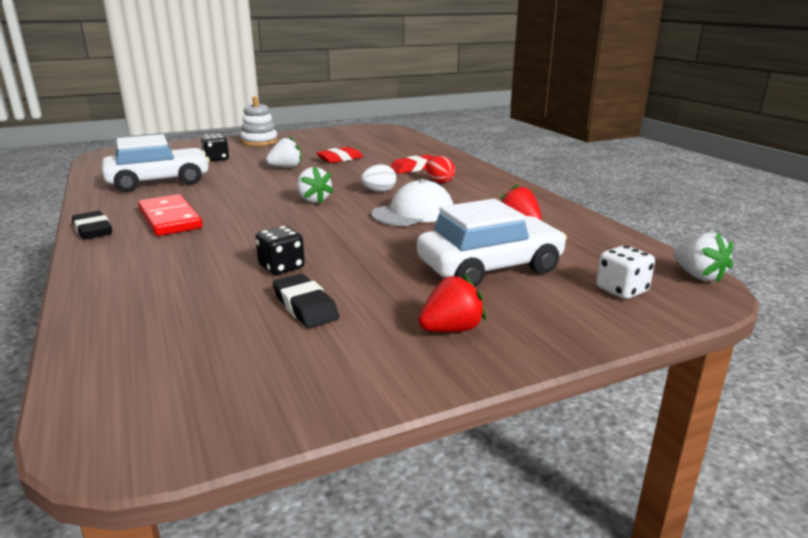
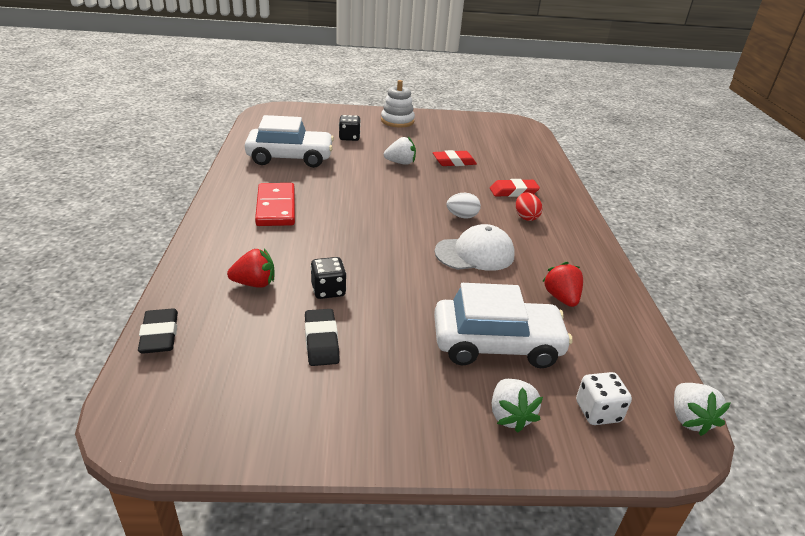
camera: 20 degrees right, 10 degrees up
(93, 230) = (216, 206): black eraser -> black eraser (159, 335)
(313, 200) = (399, 214): white strawberry -> white strawberry (510, 416)
(451, 329) = (416, 405): red strawberry -> red strawberry (254, 283)

